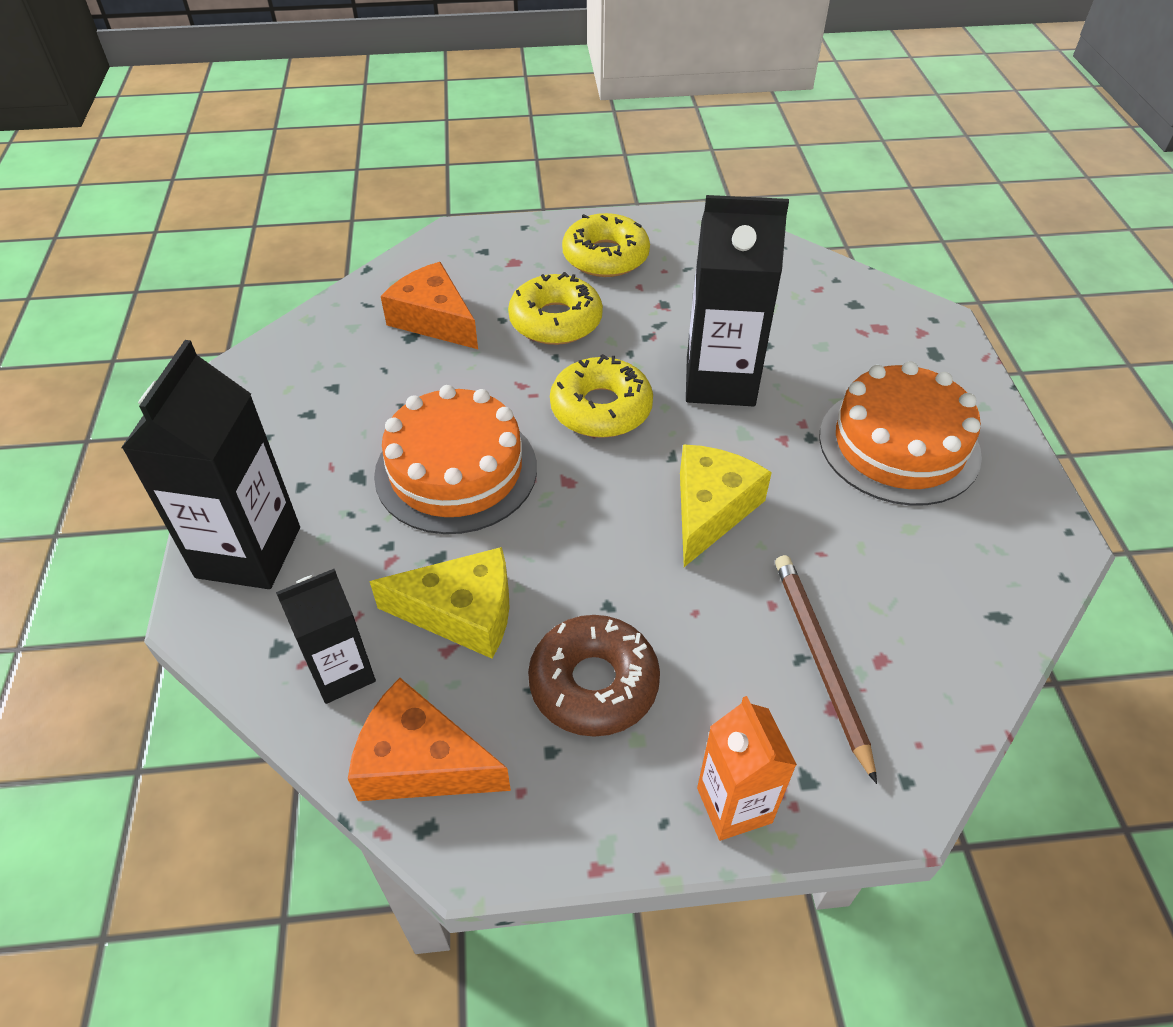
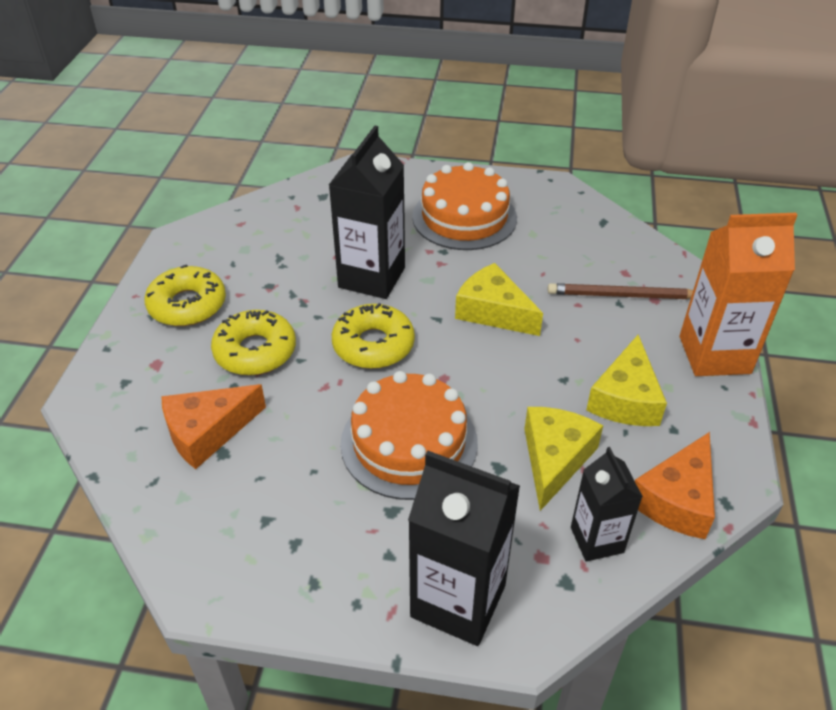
camera: 75 degrees left, 5 degrees down
(594, 684) = (625, 398): brown donut -> yellow cheese
(734, 805) = (714, 355): orange carton -> orange carton, size x1.68

